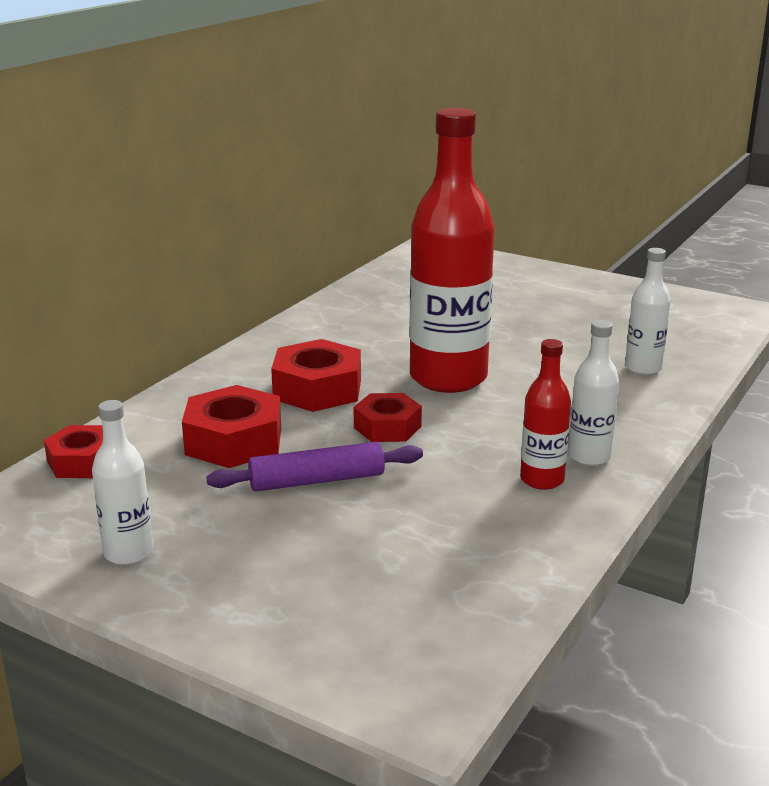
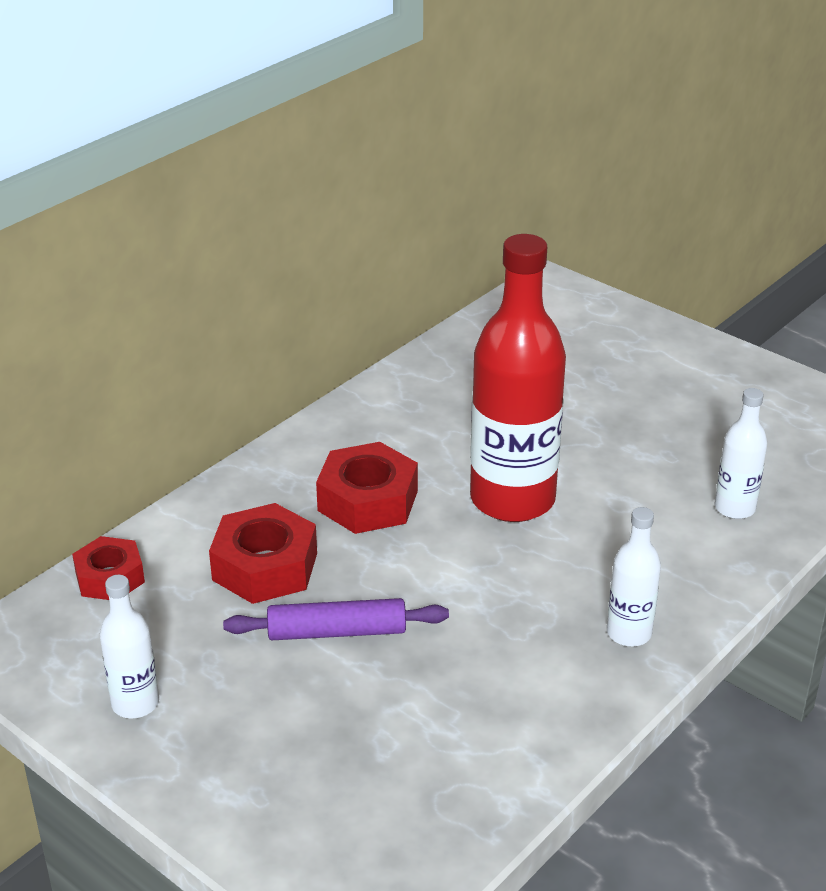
camera: 10 degrees right, 10 degrees up
(387, 427) = (427, 565): red nut -> none
(542, 480) = (568, 659): red bottle -> none

